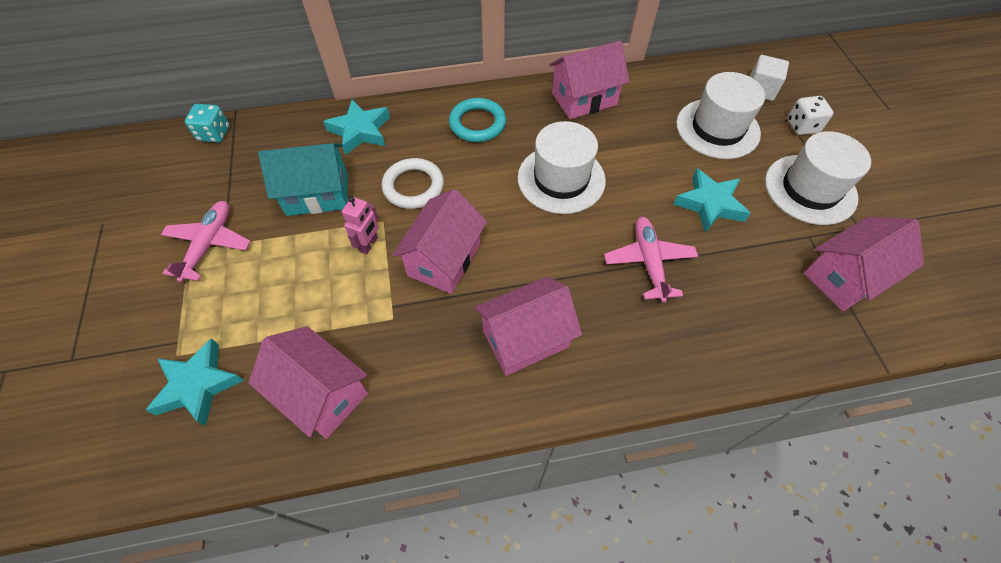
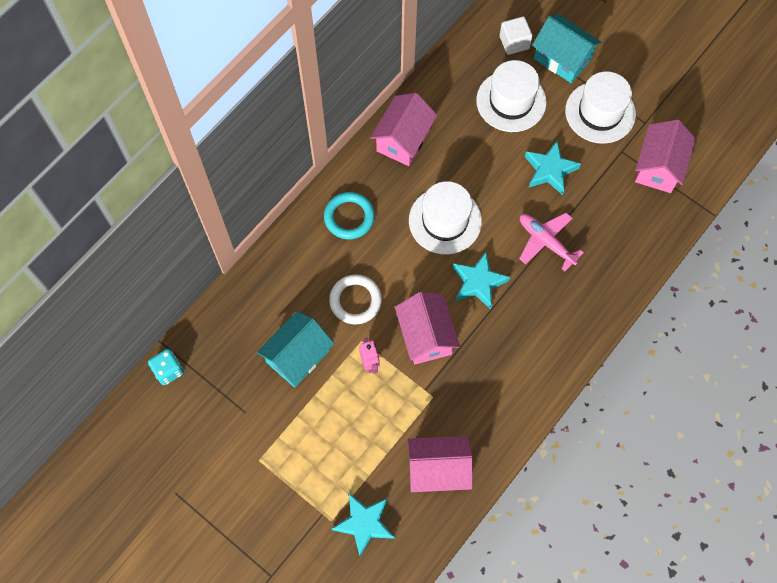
camera: 40 degrees left, 10 degrees up
(209, 244) = (267, 445): pink plane -> none
(360, 131) = (273, 286): turquoise star -> turquoise star (478, 282)
(525, 338) = (518, 347): pink house -> none
(802, 126) = (562, 59): white dice -> turquoise house

